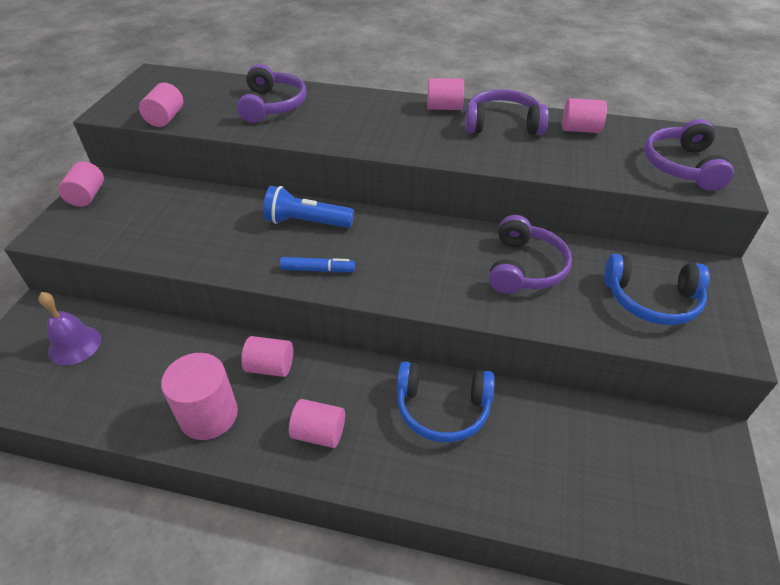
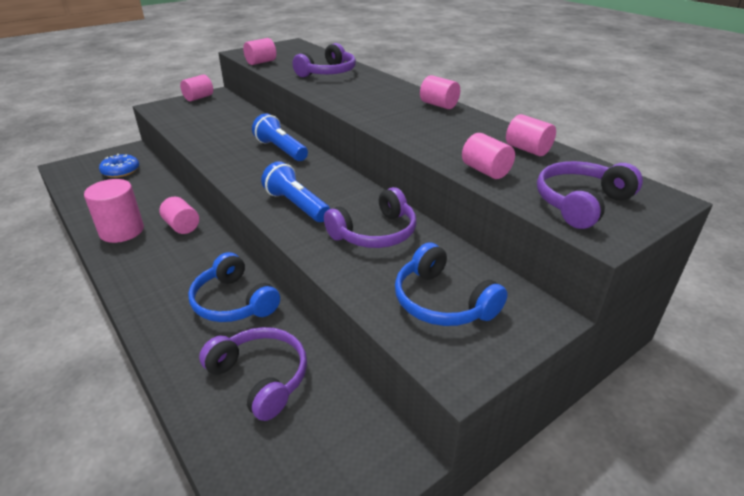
camera: 40 degrees right, 10 degrees down
(74, 345) = (121, 171): purple bell -> blue donut
(317, 270) = (246, 174): blue marker -> none
(319, 433) = (153, 271): pink cylinder -> pink cylinder (485, 171)
(421, 277) = (296, 205): none -> blue flashlight
(502, 124) = (465, 126): purple headphones -> purple headphones (261, 377)

